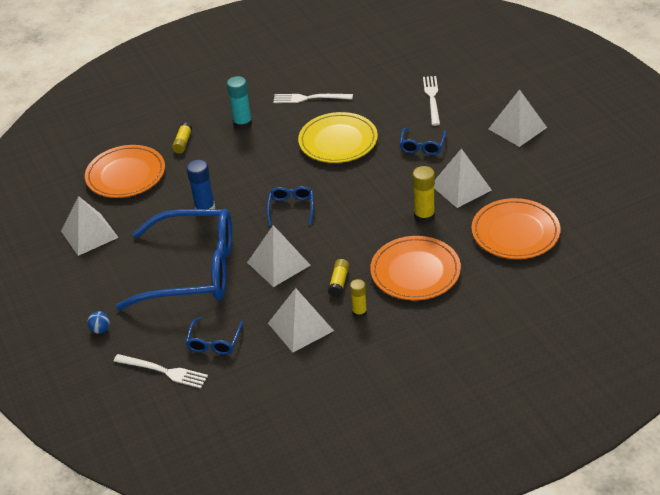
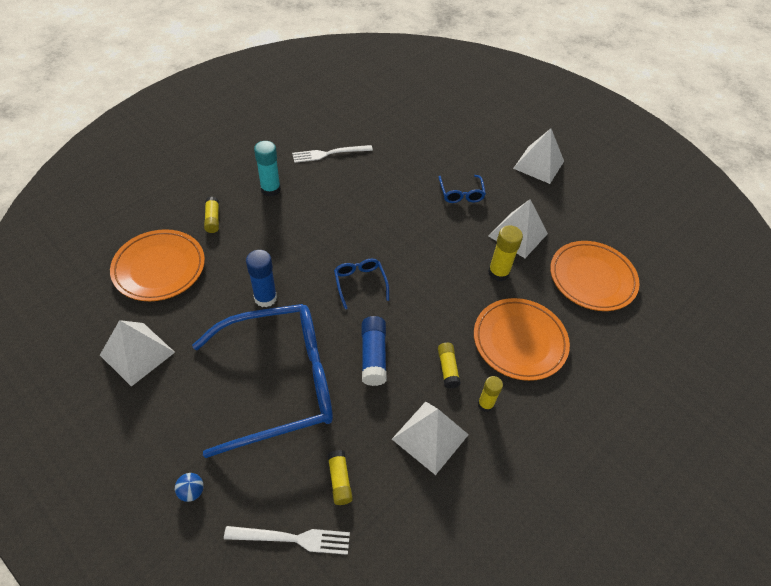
camera: 25 degrees left, 10 degrees up
(214, 342) = (339, 480): blue glasses -> yellow glue stick
(278, 263) = (373, 356): white pyramid -> blue glue stick
(338, 141) = (377, 198): yellow plate -> none
(432, 98) = (447, 142): white fork -> none

